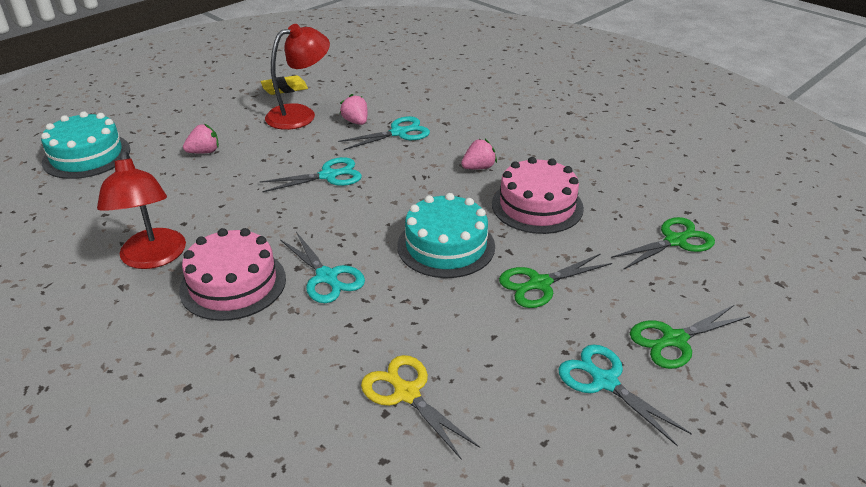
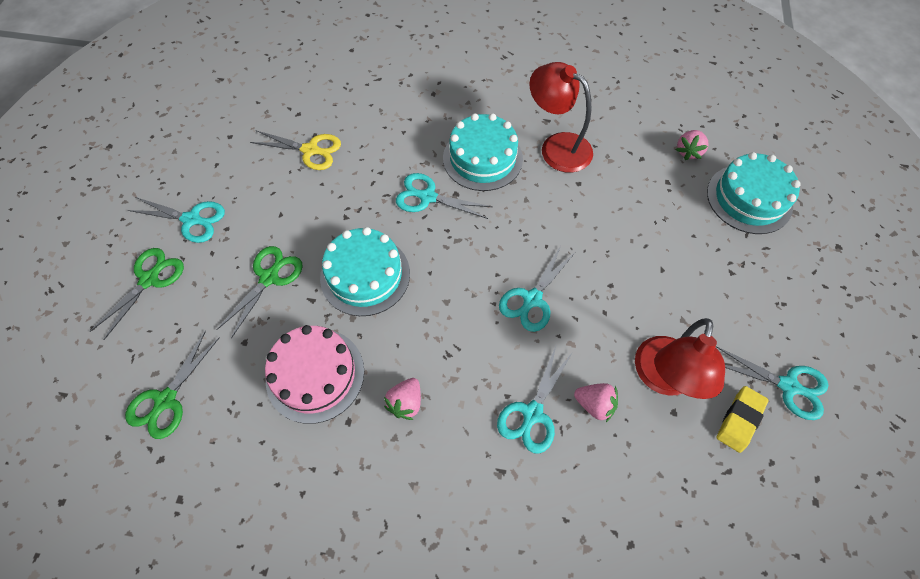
camera: 145 degrees right, 25 degrees up
(204, 152) = (670, 262): pink strawberry -> pink strawberry (688, 151)
(233, 284) = (482, 158): pink cake -> turquoise cake
(237, 87) = (788, 386): none -> turquoise scissors

